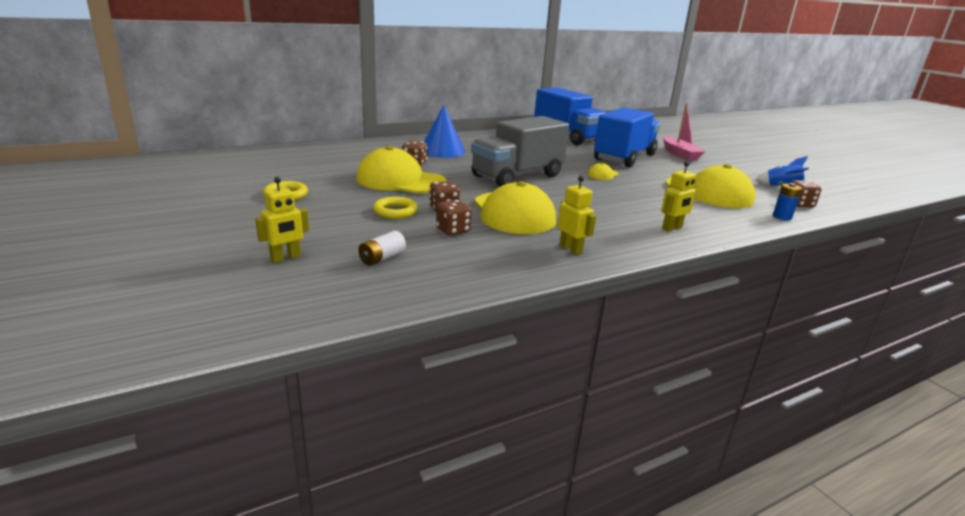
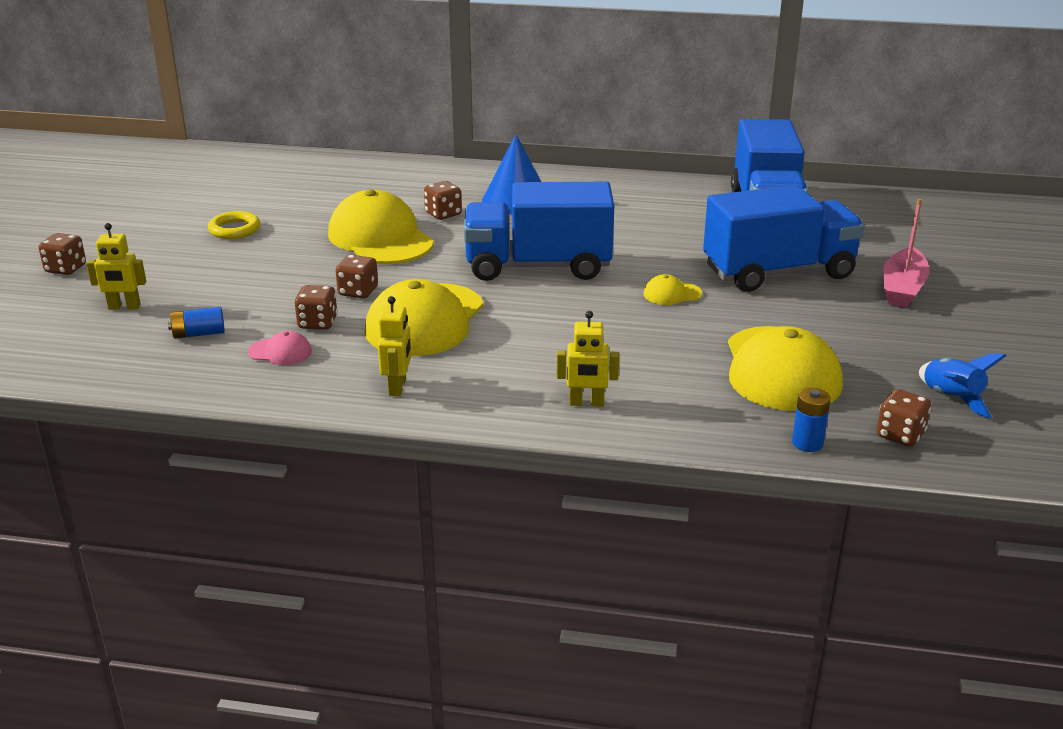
camera: 40 degrees right, 5 degrees up
(178, 247) = (66, 269): none -> brown dice
(382, 258) = (198, 334): white battery -> blue battery
(395, 211) = (303, 281): yellow ring -> none
(462, 252) = (280, 352): none -> pink cap
(517, 176) = (538, 266): grey truck -> blue truck

